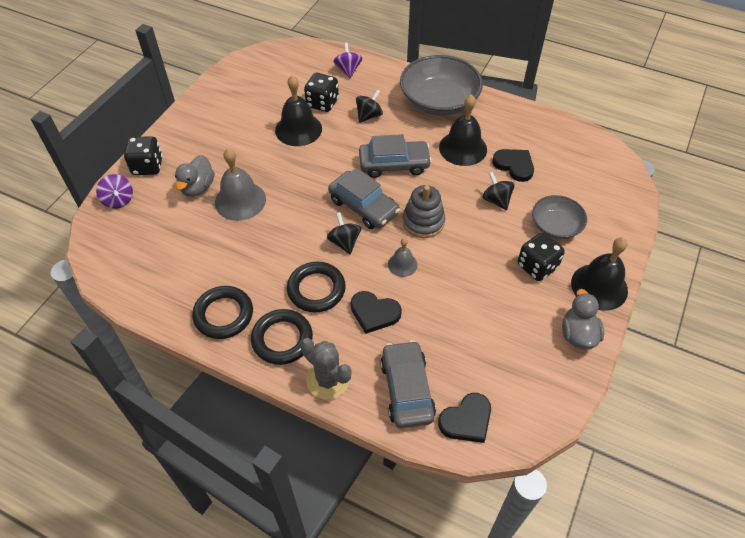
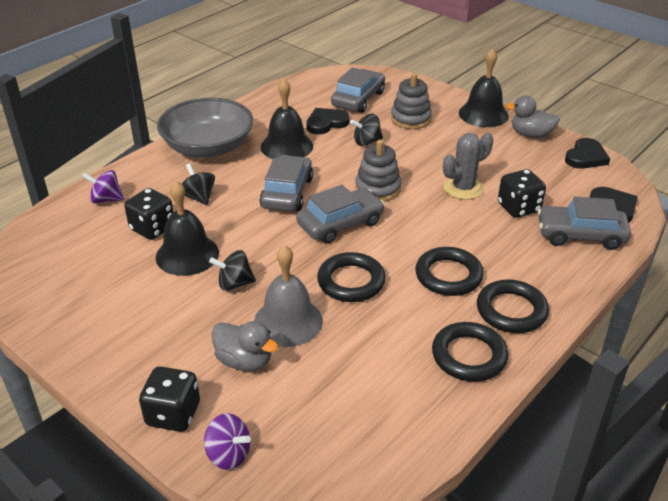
camera: 75 degrees left, 15 degrees down
(118, 200) = (228, 454): purple spinning top -> purple spinning top turned 45 degrees clockwise
(292, 227) = (351, 281): none -> black ring
(328, 380) = (567, 284): grey cactus -> grey cactus (463, 188)
(344, 242) = (387, 245): black spinning top -> black spinning top (234, 283)
(374, 313) = (488, 240): black heart -> black heart (586, 157)
(402, 264) = (430, 211): grey bell -> none
(537, 266) = (454, 138): black dice -> black dice (518, 208)
(555, 226) = (410, 119): grey bowl -> grey stacking toy
(571, 179) = (358, 99): none -> grey car

